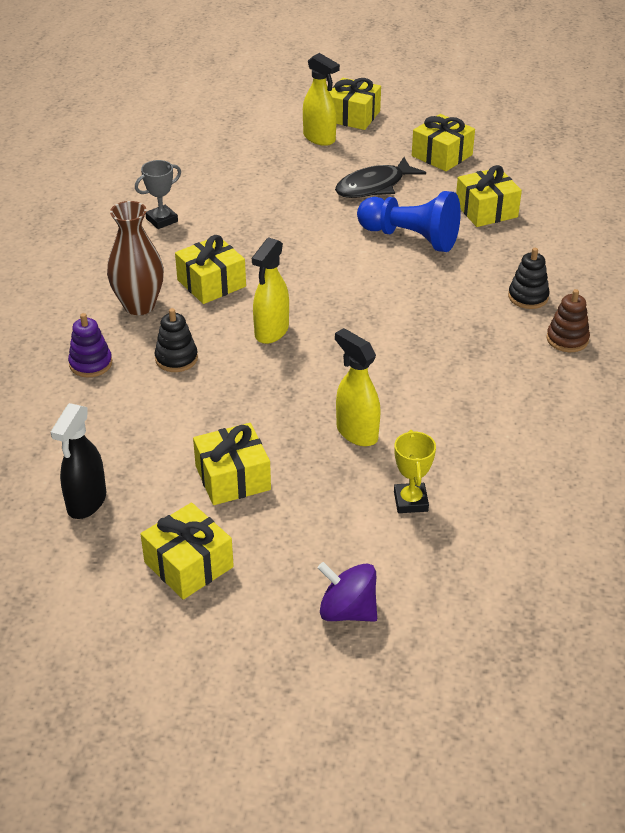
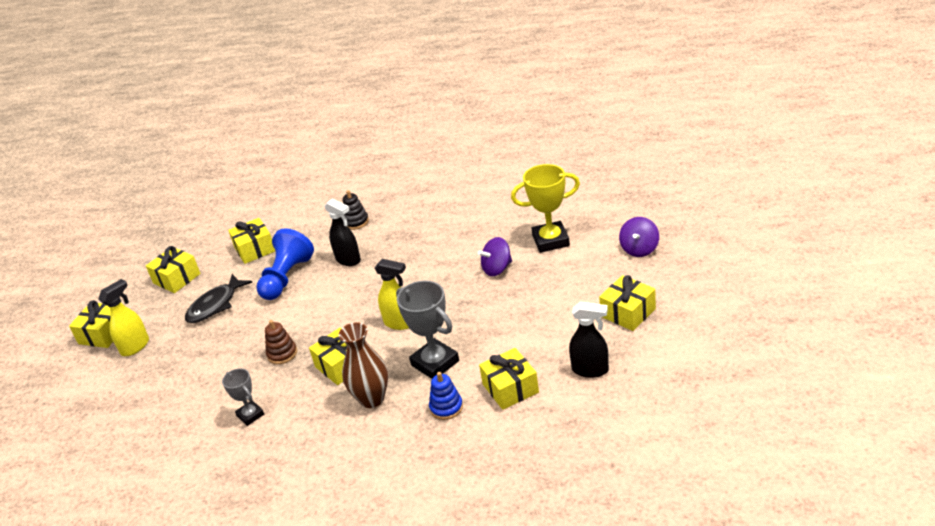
camera: 90 degrees left, 5 degrees down
(91, 364) = (446, 407): purple stacking toy -> blue stacking toy
(176, 359) = (435, 363): black stacking toy -> grey trophy
(233, 478) = (550, 310): yellow gift -> yellow gift (510, 388)
(356, 432) = (497, 269): yellow spray bottle -> purple spinning top
(374, 186) = (215, 305): black fish -> black fish turned 75 degrees clockwise
(410, 501) = (550, 240): yellow trophy -> yellow trophy, size x1.73
(433, 289) = (348, 260): none -> black spray bottle
(567, 339) = (398, 204): brown stacking toy -> brown stacking toy (282, 354)

